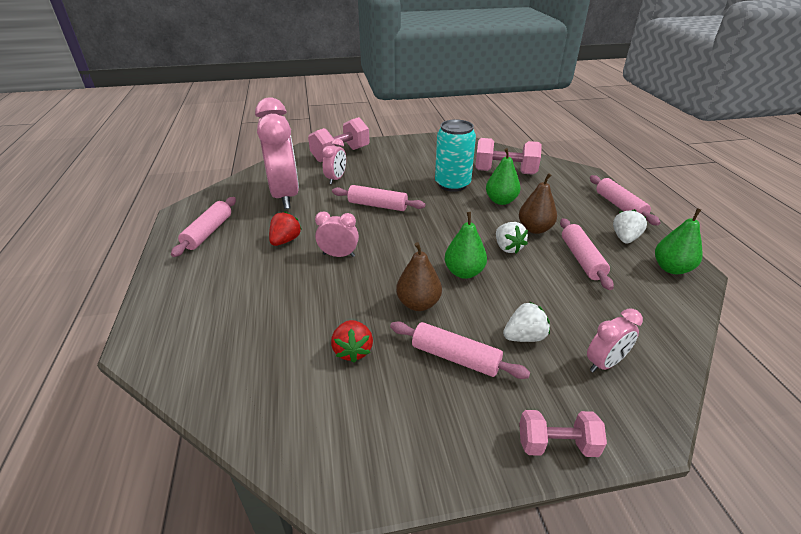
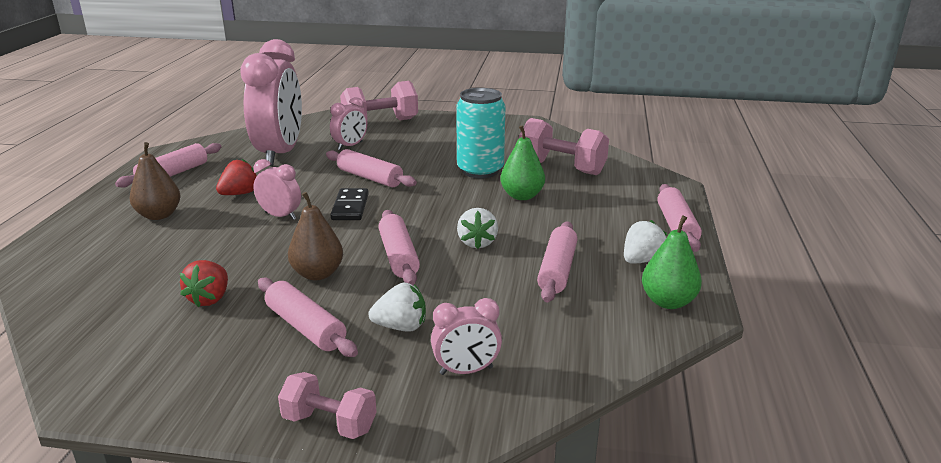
camera: 20 degrees right, 10 degrees down
(387, 235) = (350, 207): none -> black domino
(464, 272) = (399, 256): green pear -> pink rolling pin
(534, 229) = (532, 230): brown pear -> brown pear (159, 215)

